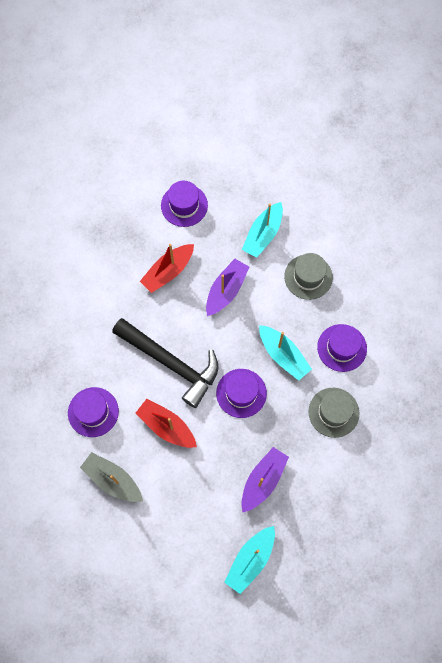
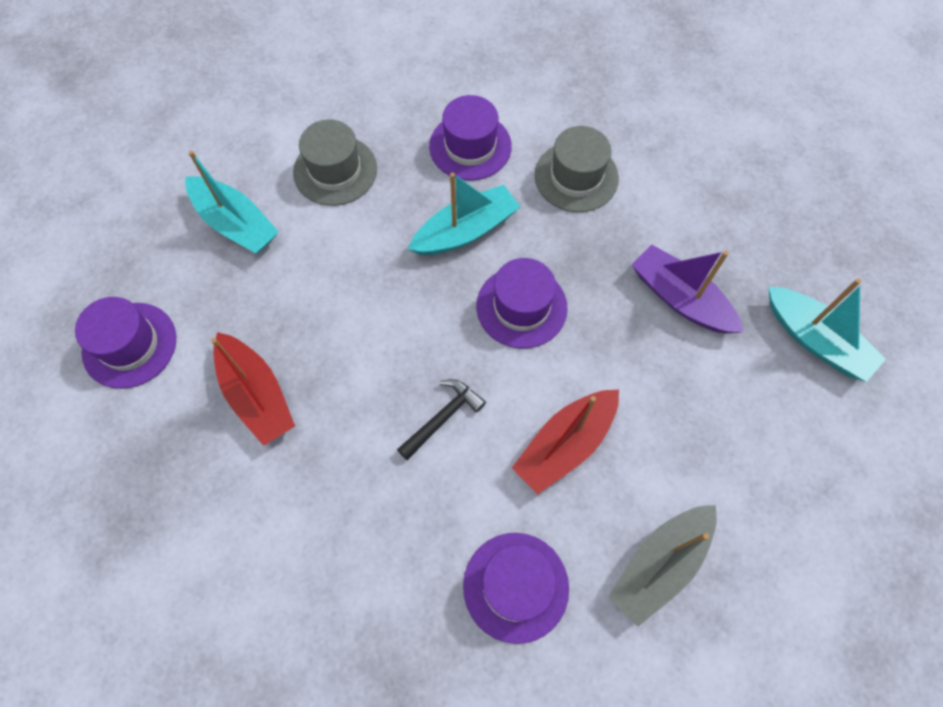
camera: 80 degrees left, 5 degrees down
(171, 363) = (443, 418): black hammer -> black hammer, size x0.44
(226, 290) = (324, 300): purple boat -> none

